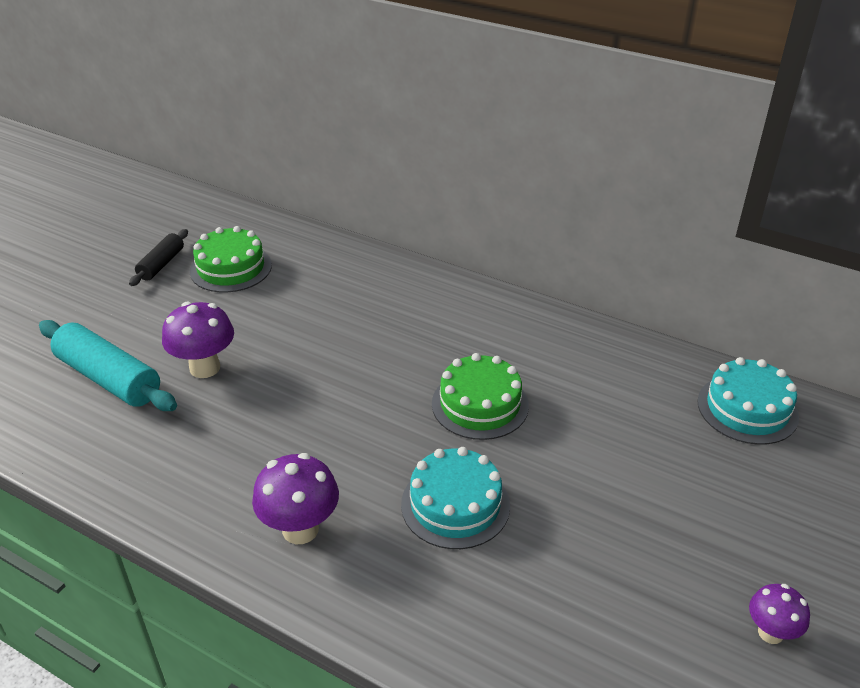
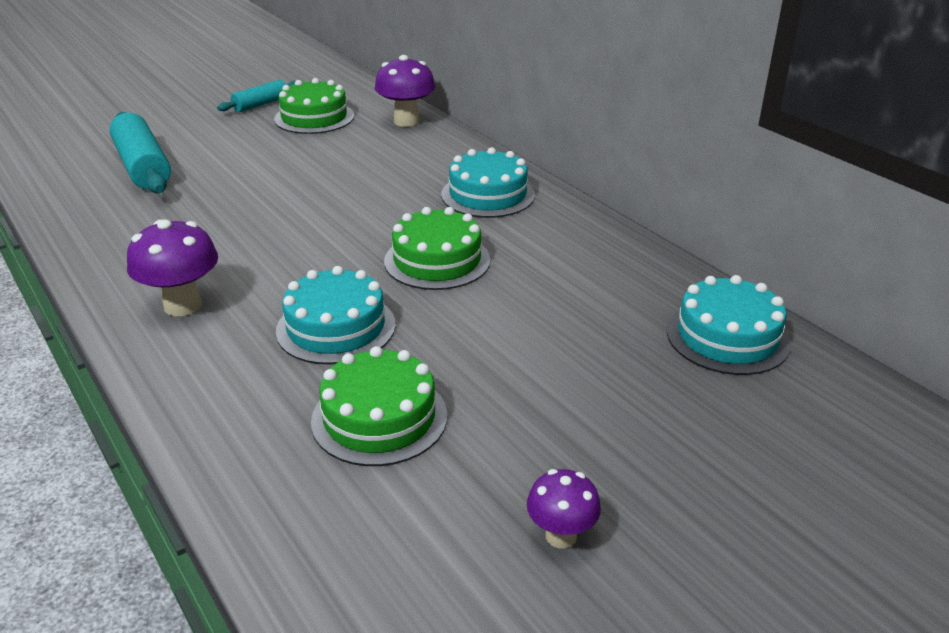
camera: 25 degrees right, 5 degrees down
(161, 264) = (261, 104): black rolling pin -> turquoise rolling pin
(205, 368) = (223, 177): purple mushroom -> purple mushroom (406, 121)
(464, 318) = (488, 195): none -> turquoise cake
(564, 581) = (379, 418): none -> green cake

